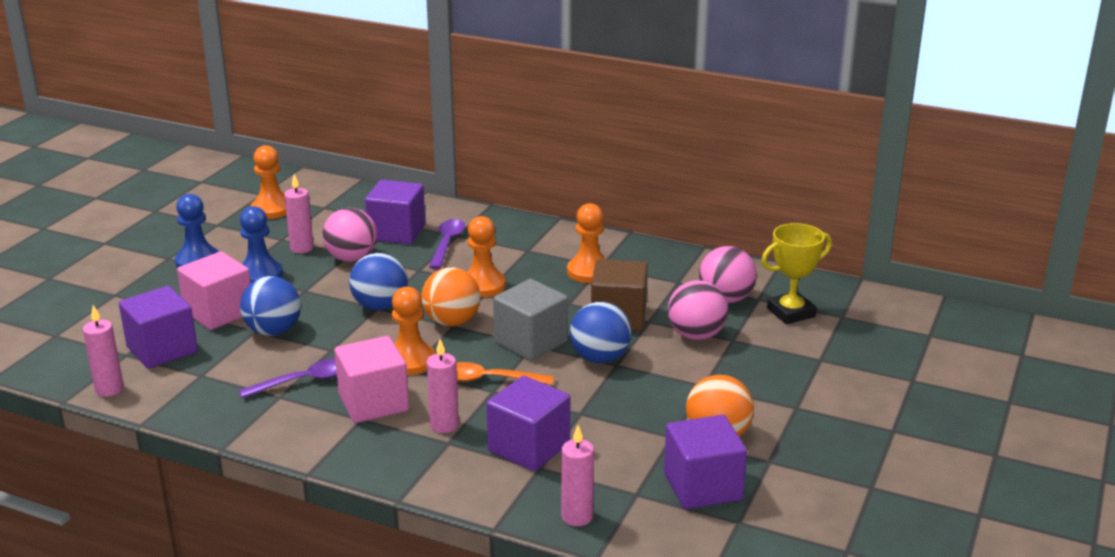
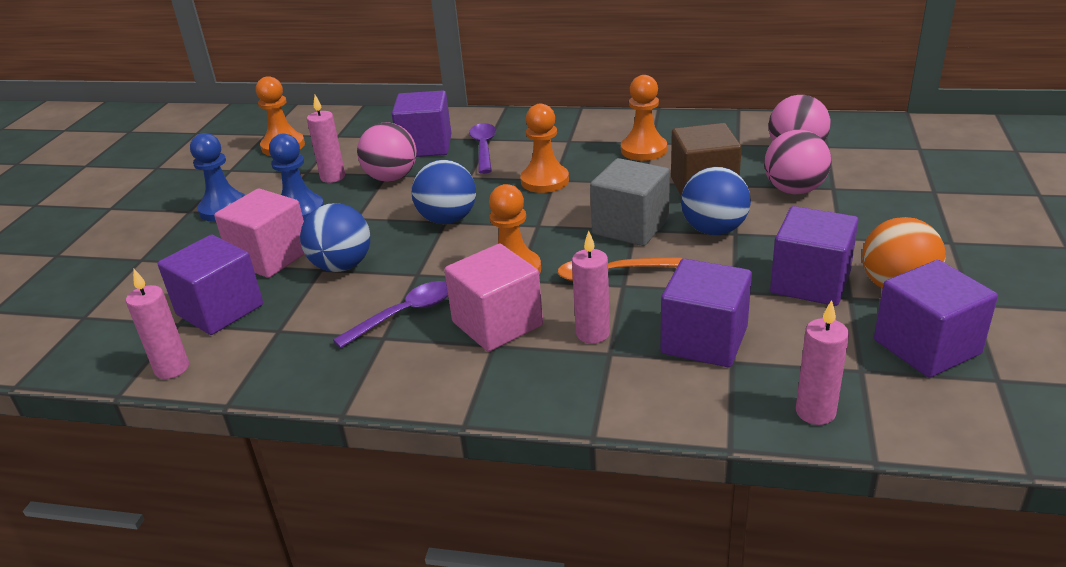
camera: 10 degrees left, 5 degrees up
(452, 322) = (534, 221): orange ball -> none
(648, 418) = (810, 283): none -> purple cube
(791, 312) = (868, 153): yellow trophy -> none

